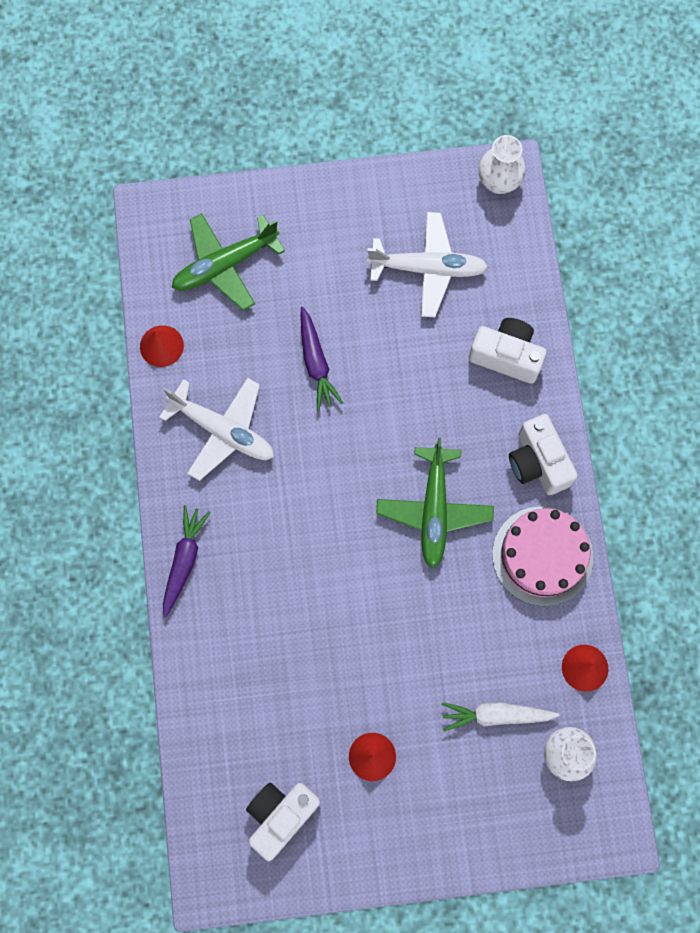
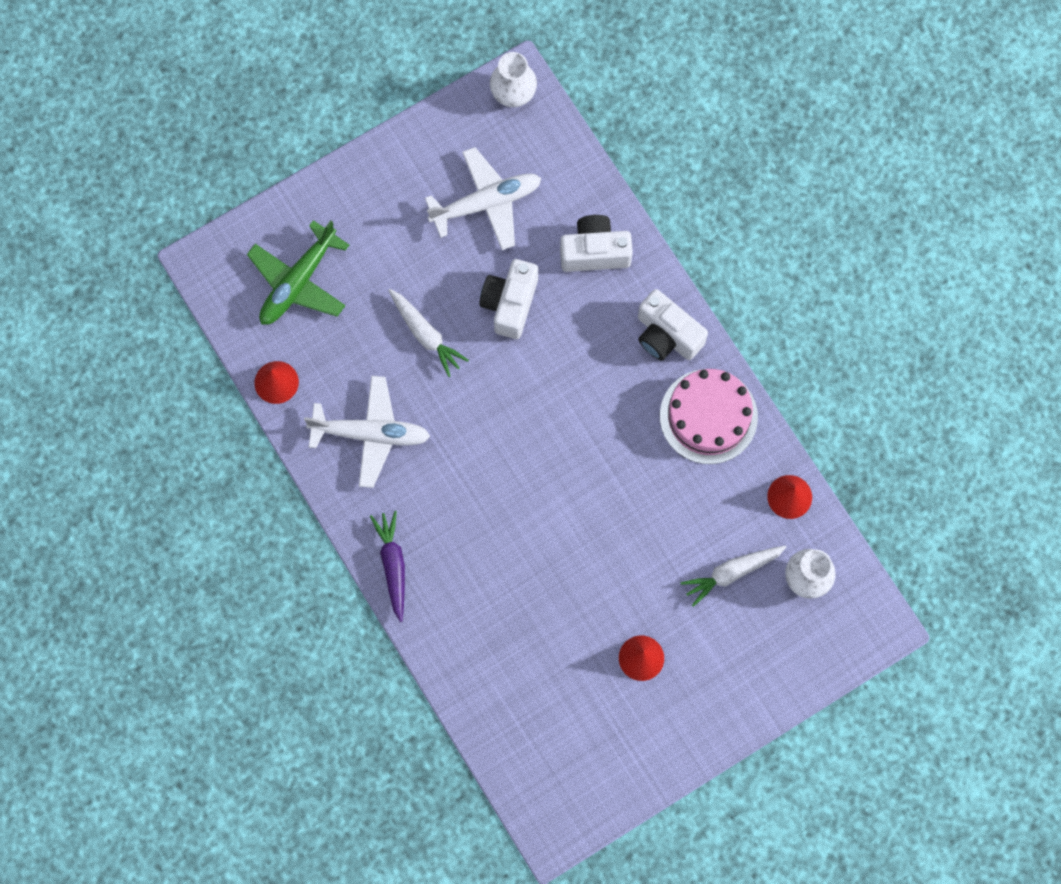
camera: 25 degrees left, 0 degrees up
(281, 815) = (586, 745): white camera -> white camera (510, 304)
(316, 362) = (425, 334): purple carrot -> white carrot
(434, 510) = (594, 419): green plane -> none

